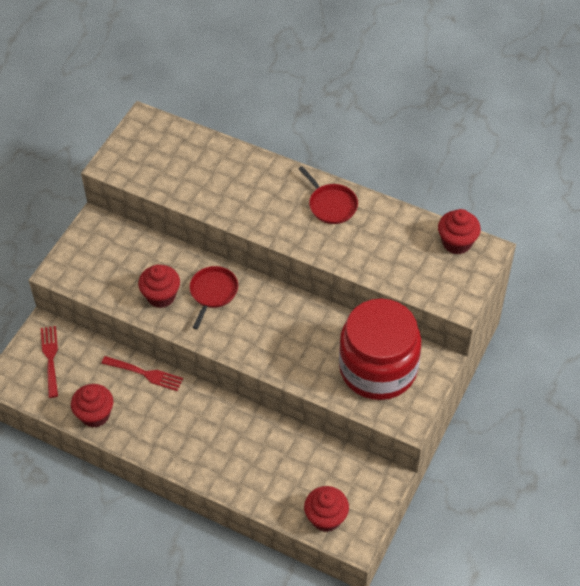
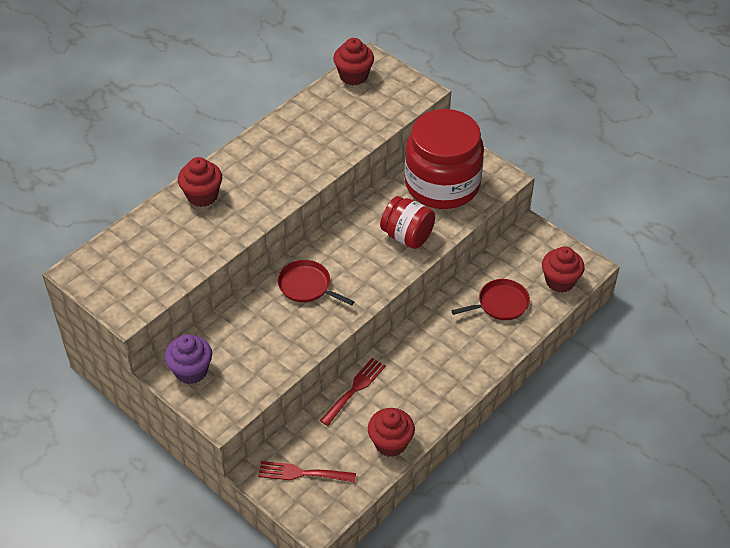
camera: 75 degrees left, 5 degrees down
(99, 238) = (191, 371): none -> purple cupcake
(161, 296) = (294, 329): red cupcake -> red cupcake (202, 196)
(298, 355) = (407, 236): none -> red jar
(331, 205) = (270, 148): red pan -> red pan (500, 304)

